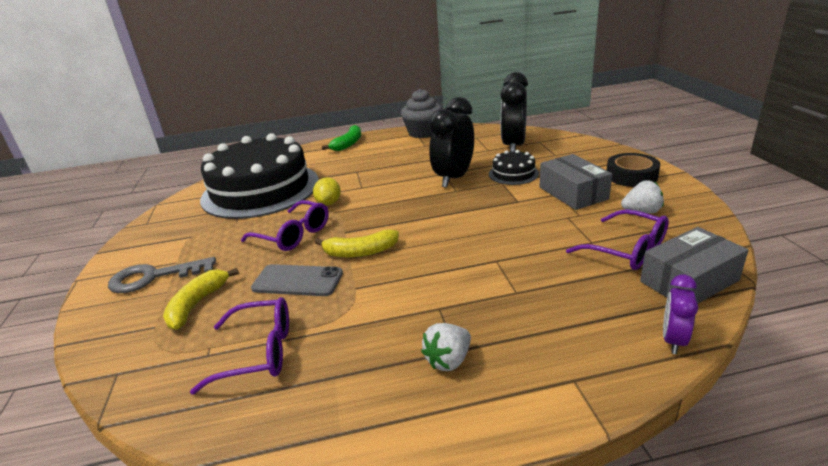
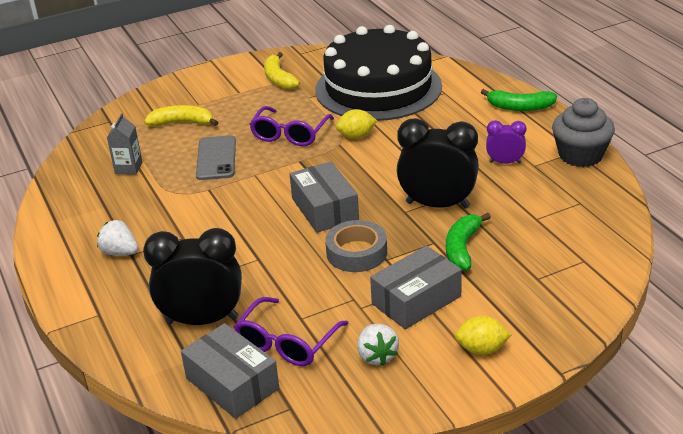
camera: 75 degrees right, 5 degrees up
(154, 277) = (216, 91): grey key -> none
(259, 352) = (128, 168): purple glasses -> grey carton
(360, 252) = (264, 178): yellow banana -> yellow banana (279, 79)
(433, 223) = (324, 209): none -> grey box
(504, 212) = (356, 253): none -> grey tape
(513, 146) = (557, 239): black clock -> black clock (202, 320)
(513, 173) = (462, 248): black cake -> green banana
(631, 176) = (481, 349): black tape -> yellow lemon
(673, 340) = (143, 367): purple clock -> purple clock (505, 162)

